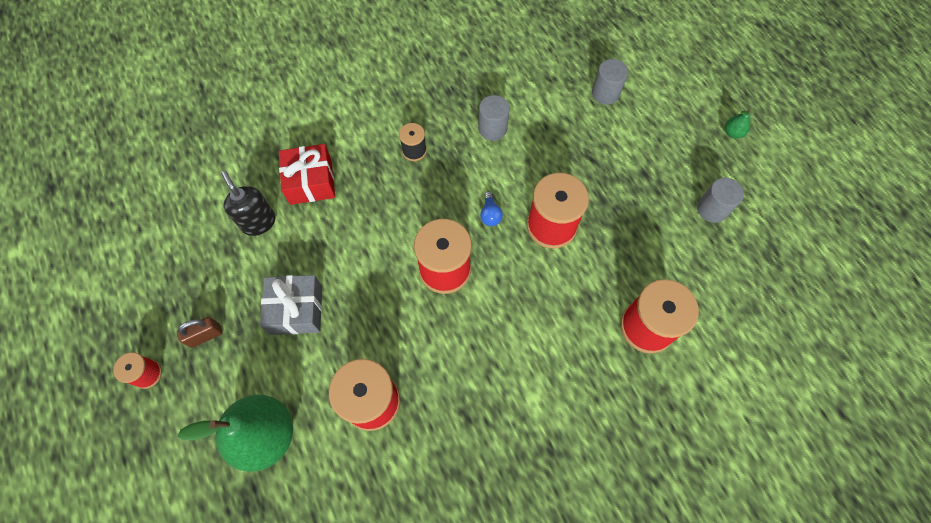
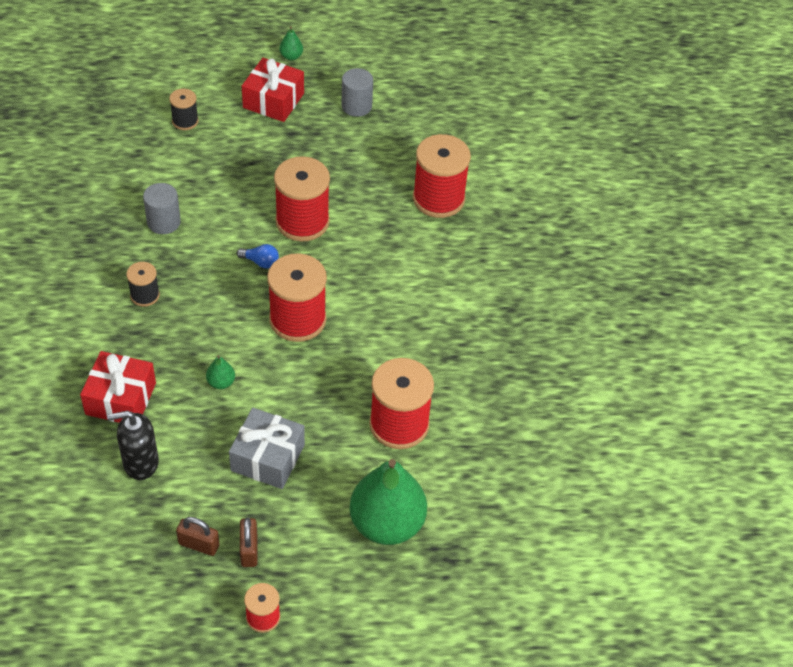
camera: 70 degrees left, 15 degrees down
(199, 297) = (199, 544): none -> brown padlock
(355, 242) = (221, 382): none -> green pear
(605, 93) = (185, 121): grey cylinder -> black spool
(672, 143) = (273, 100): none -> red gift

